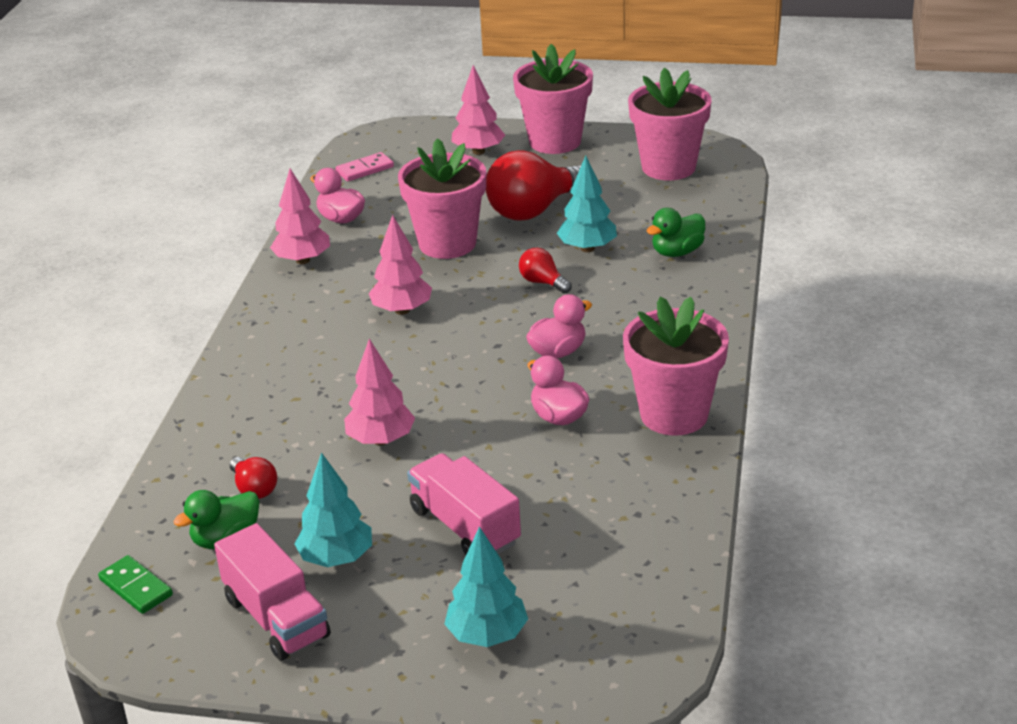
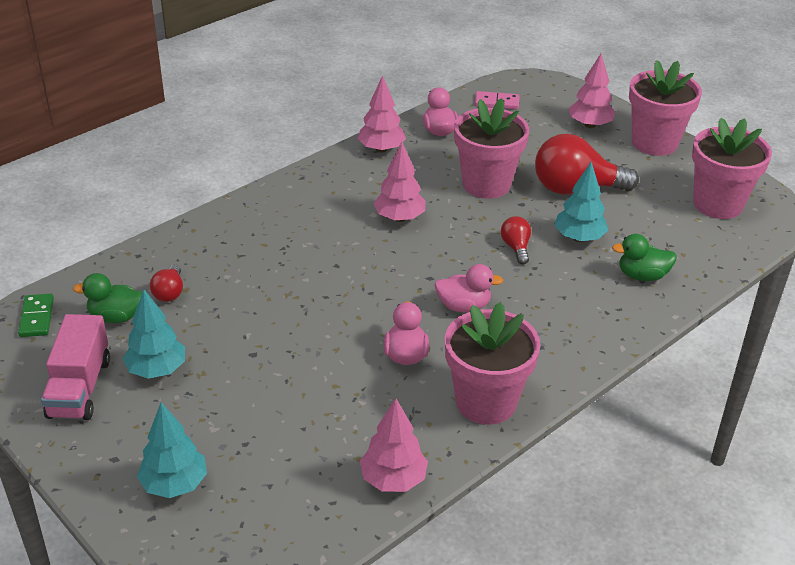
camera: 35 degrees right, 5 degrees up
(381, 440) = (277, 303): pink tree -> pink tree (393, 479)
(464, 526) = (253, 397): pink truck -> none

